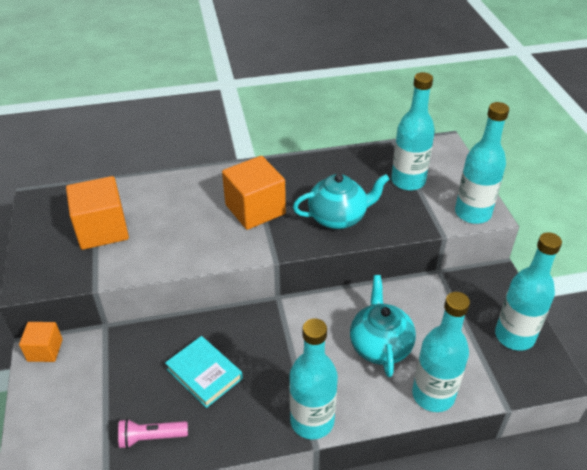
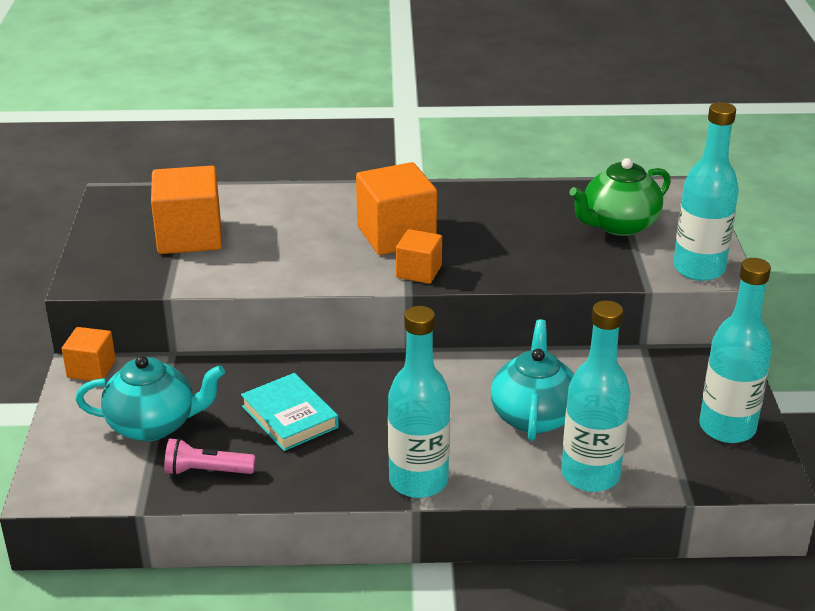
camera: 10 degrees right, 10 degrees down
(279, 241) = (419, 271): none -> orange cube
(338, 217) = (507, 255): turquoise teapot -> turquoise teapot (153, 425)
(408, 181) = (618, 225): turquoise bottle -> green teapot

